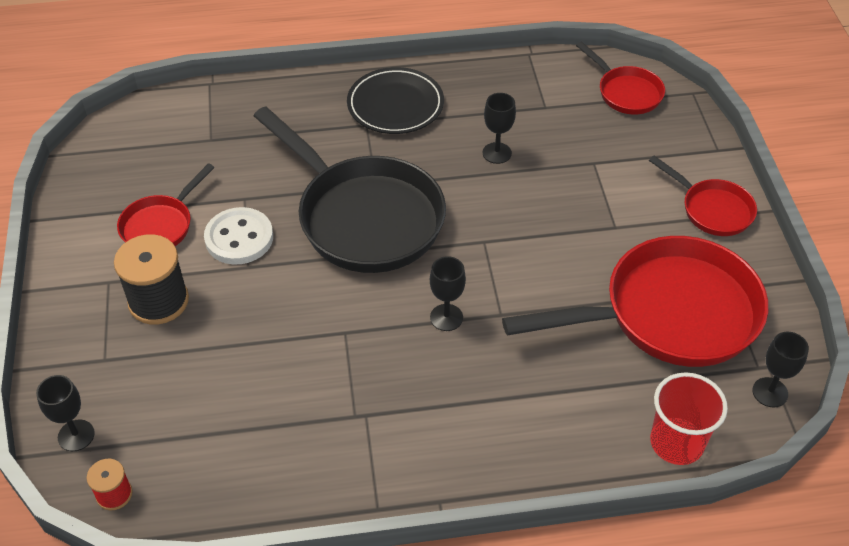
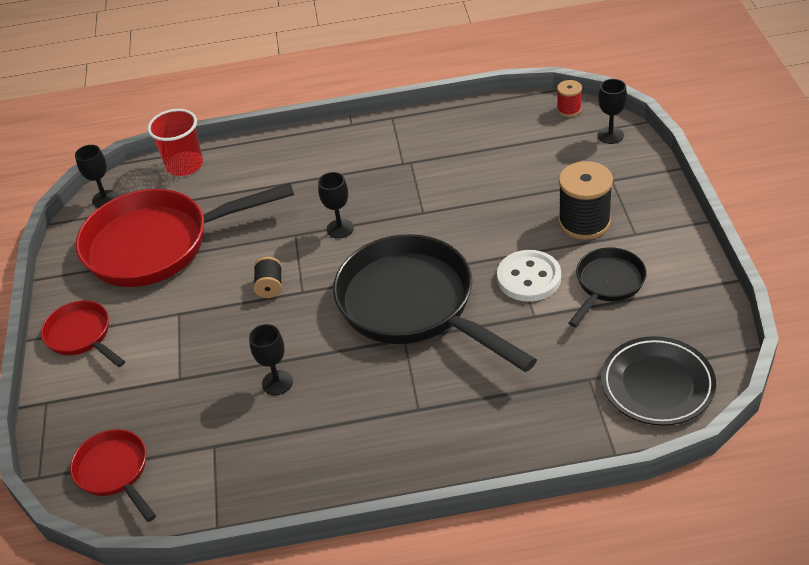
camera: 175 degrees left, 5 degrees down
(161, 225) = (607, 284): red pan -> black pan
(395, 105) = (385, 437): black plate -> black plate (657, 384)
(520, 249) = (270, 287): none -> black spool

